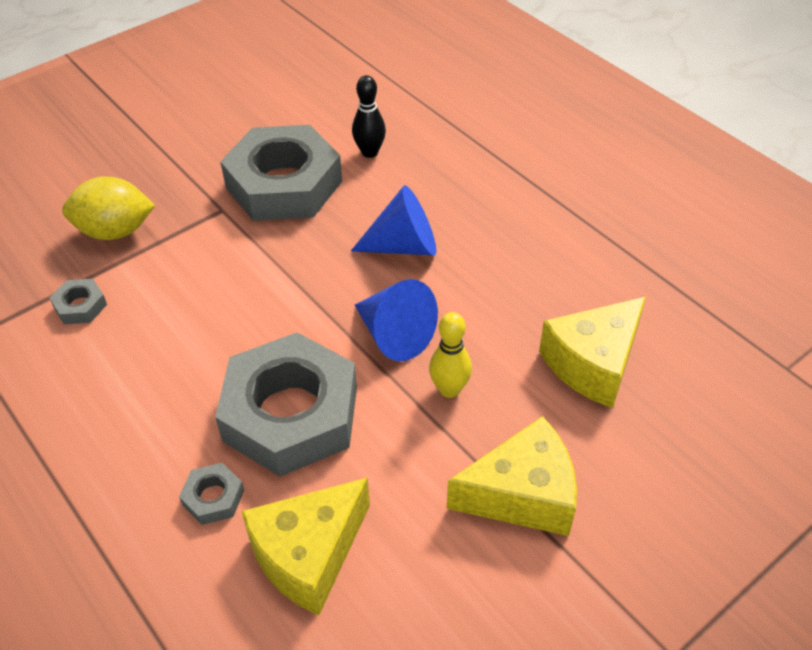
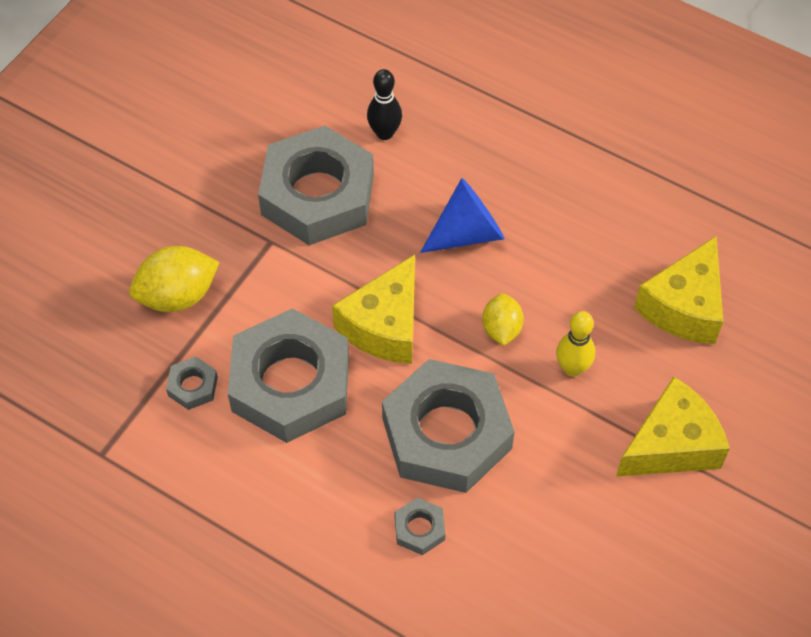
camera: 20 degrees left, 10 degrees up
(168, 327) = (290, 383): none -> grey nut
(308, 555) = (523, 551): yellow cheese -> yellow cheese (385, 326)
(394, 335) = (501, 329): blue cone -> yellow lemon

